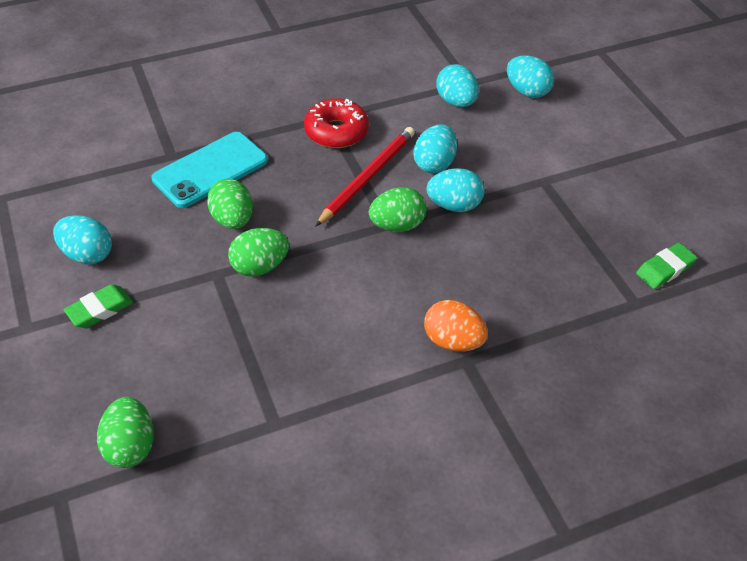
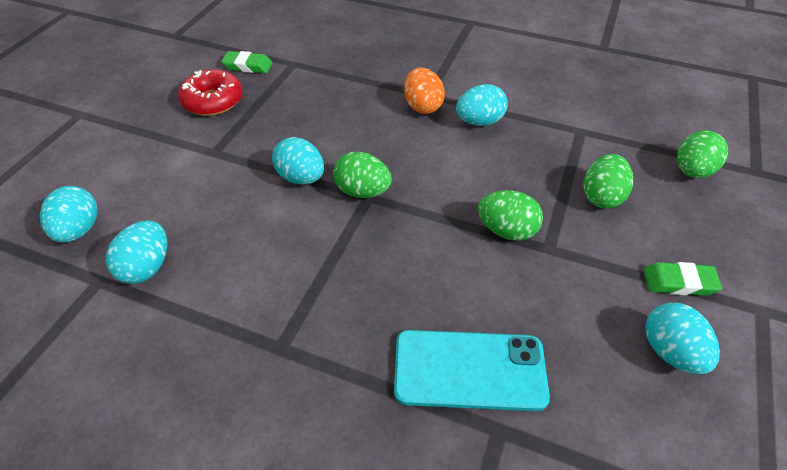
camera: 135 degrees left, 0 degrees up
(232, 220) = (494, 290): green egg -> green egg (601, 197)
(336, 132) = (294, 320): red donut -> red donut (213, 101)
(367, 177) = (331, 247): red pencil -> none
(434, 164) = (263, 220): turquoise egg -> turquoise egg (479, 122)

